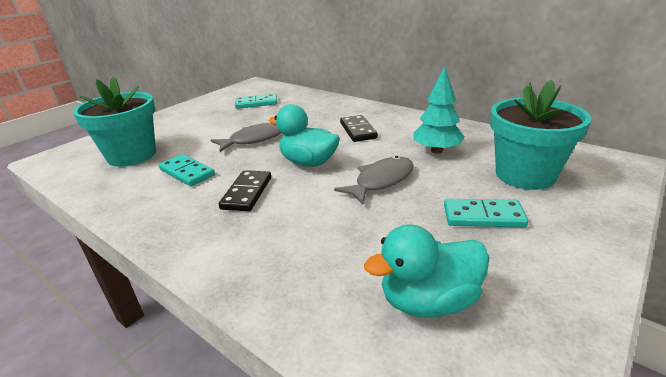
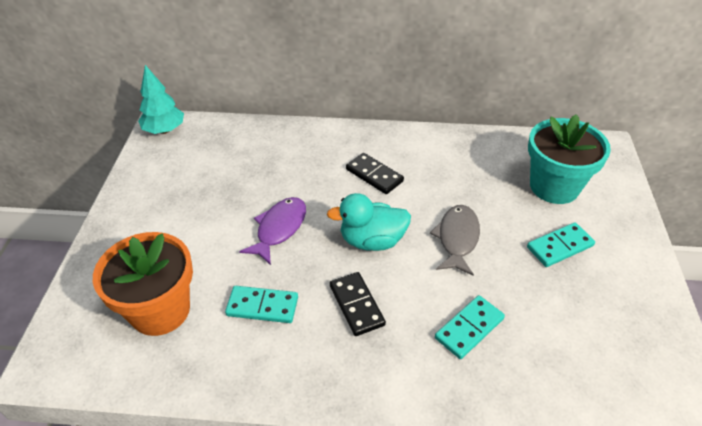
camera: 35 degrees left, 15 degrees up
(132, 155) = (160, 310): turquoise flower pot -> orange flower pot
(253, 139) = (279, 229): grey fish -> purple fish
(256, 103) = (211, 164): turquoise domino -> turquoise domino (469, 328)
(428, 301) = (586, 343): turquoise duck -> none
(436, 150) = (468, 180): turquoise tree -> turquoise tree (164, 130)

